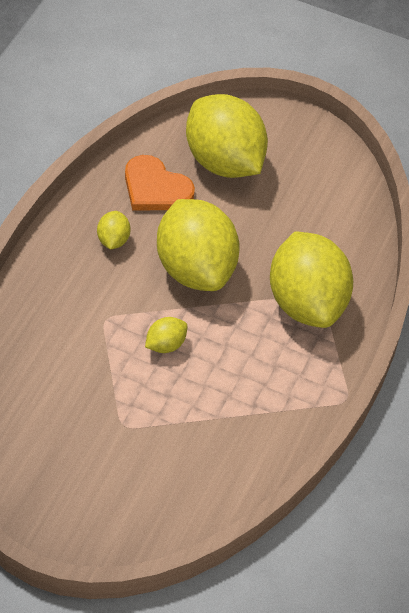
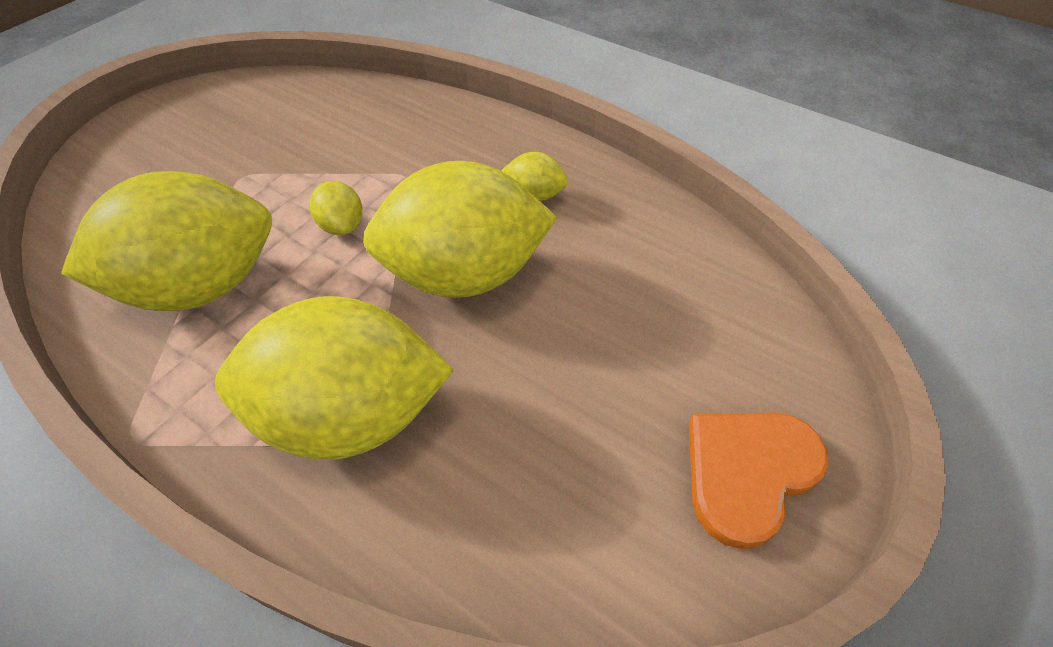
camera: 105 degrees right, 0 degrees up
(155, 188) = (629, 248): orange heart -> orange heart (748, 472)
(223, 161) = (688, 343): yellow lemon -> yellow lemon (202, 286)

